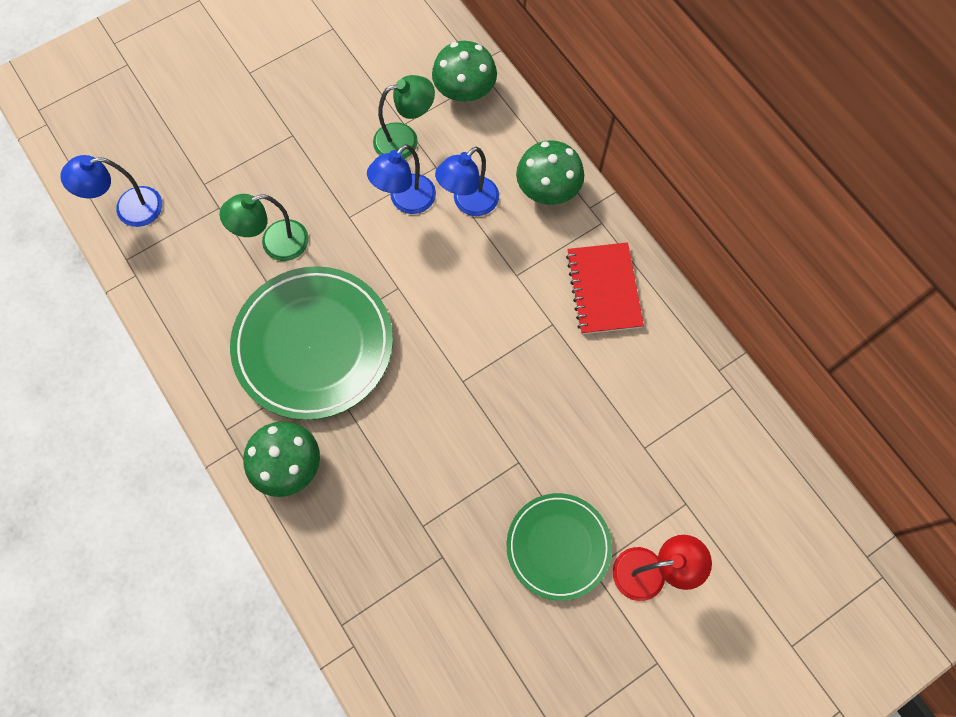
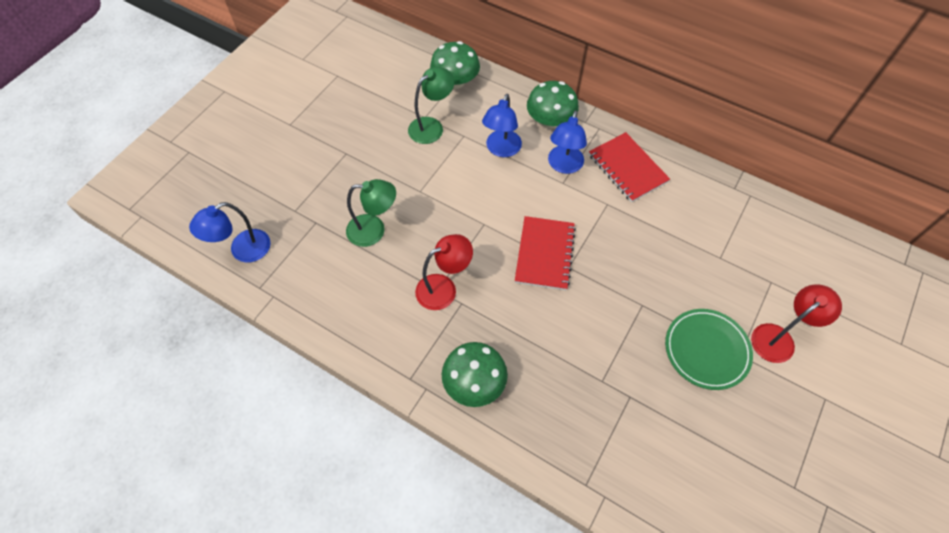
camera: 25 degrees left, 10 degrees down
(275, 244) = (374, 230): green lamp -> green lamp turned 135 degrees counterclockwise
(313, 345) = (444, 288): green plate -> red lamp
(406, 201) = (455, 165): blue lamp -> blue lamp (564, 166)
(445, 354) = (545, 254): none -> red notebook

